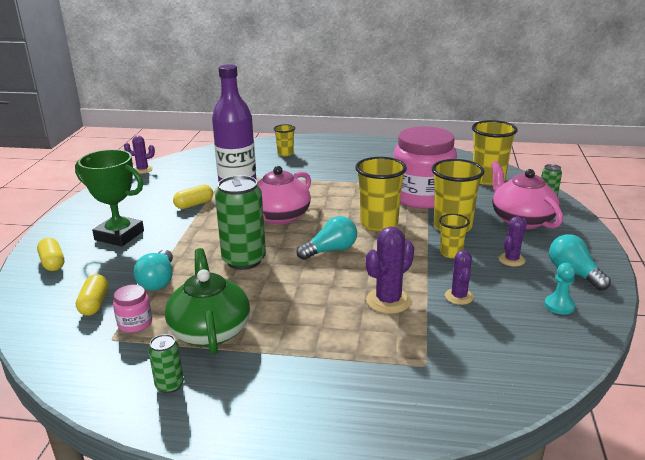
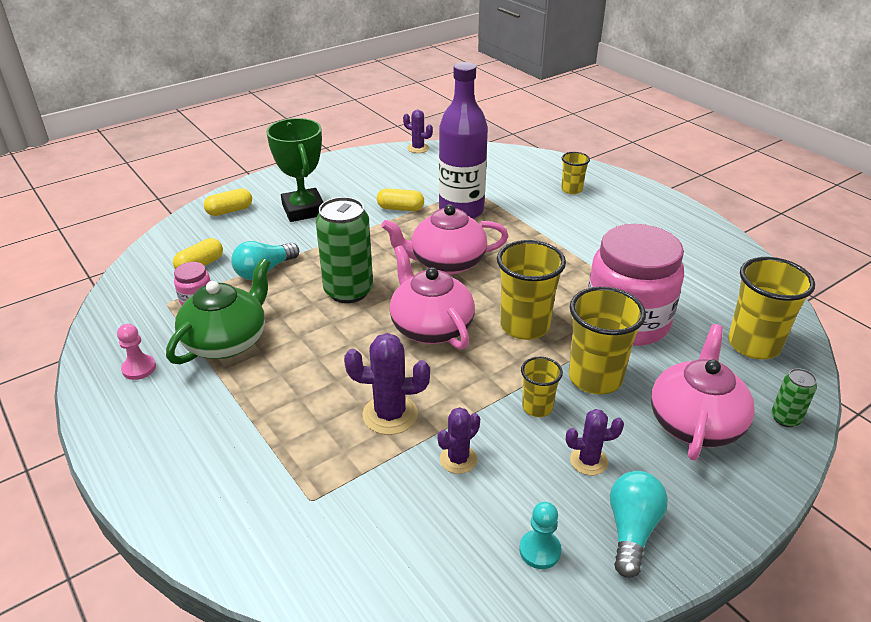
camera: 45 degrees right, 10 degrees up
(52, 263) = (229, 211): yellow capsule -> yellow capsule turned 45 degrees clockwise
(169, 385) = (139, 368): green can -> pink pawn
(330, 250) = (431, 327): turquoise light bulb -> pink teapot

